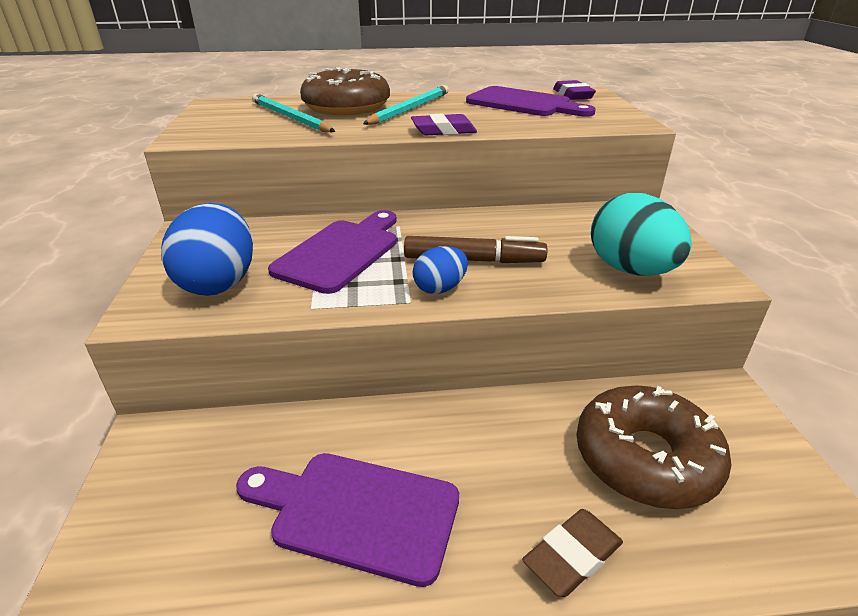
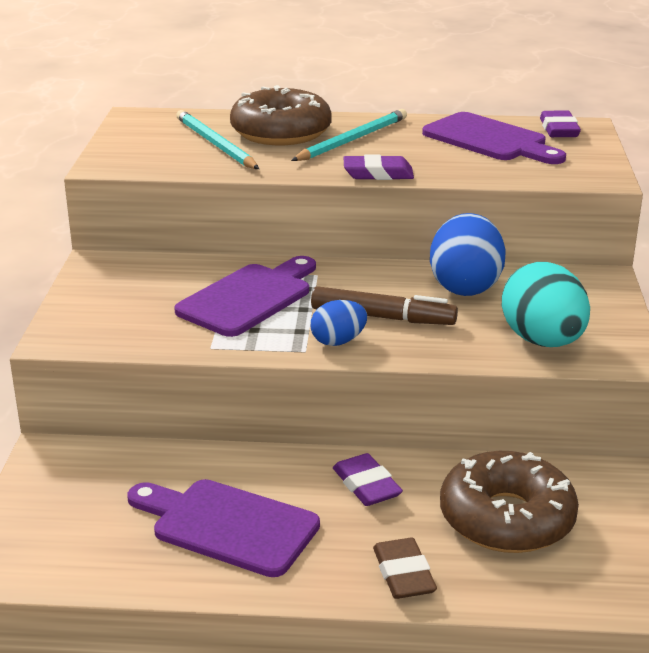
camera: 10 degrees right, 5 degrees down
(219, 283) = (126, 317): blue egg -> blue egg (465, 286)
(491, 436) = (366, 485): none -> purple eraser
(572, 556) = (403, 574): brown eraser -> brown eraser turned 75 degrees counterclockwise

